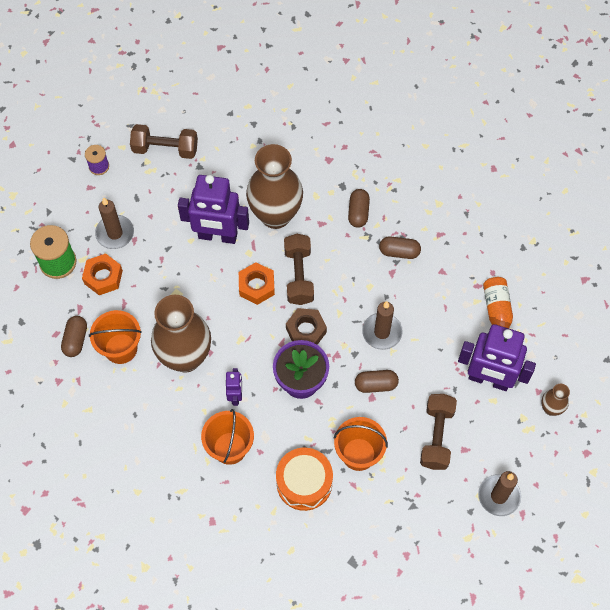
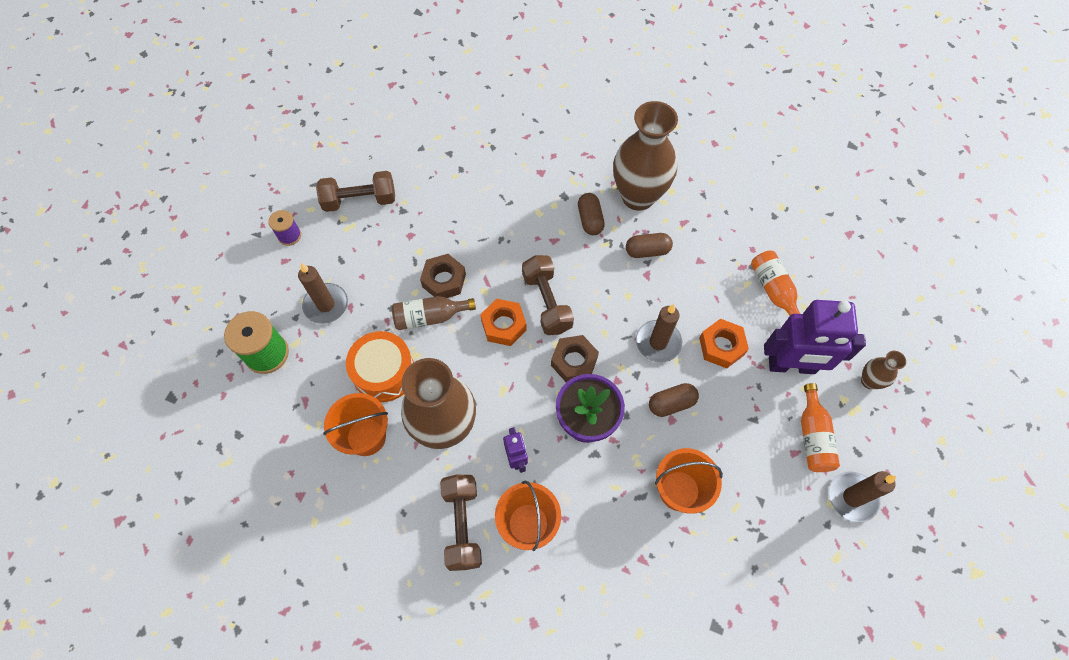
camera: 15 degrees left, 0 degrees up
(76, 340) = (309, 440): brown capsule -> none
(103, 277) = (324, 358): orange nut -> orange nut (721, 346)
(197, 264) = (430, 317): none -> brown bottle
(217, 236) = (444, 280): purple robot -> brown nut
(275, 215) = (501, 243): brown vase -> brown vase (638, 196)
(304, 483) = (628, 543): orange drum -> orange drum (384, 372)
(436, 436) = (758, 445): brown dumbbell -> brown dumbbell (462, 525)
(485, 440) = (813, 436): none -> orange bottle

